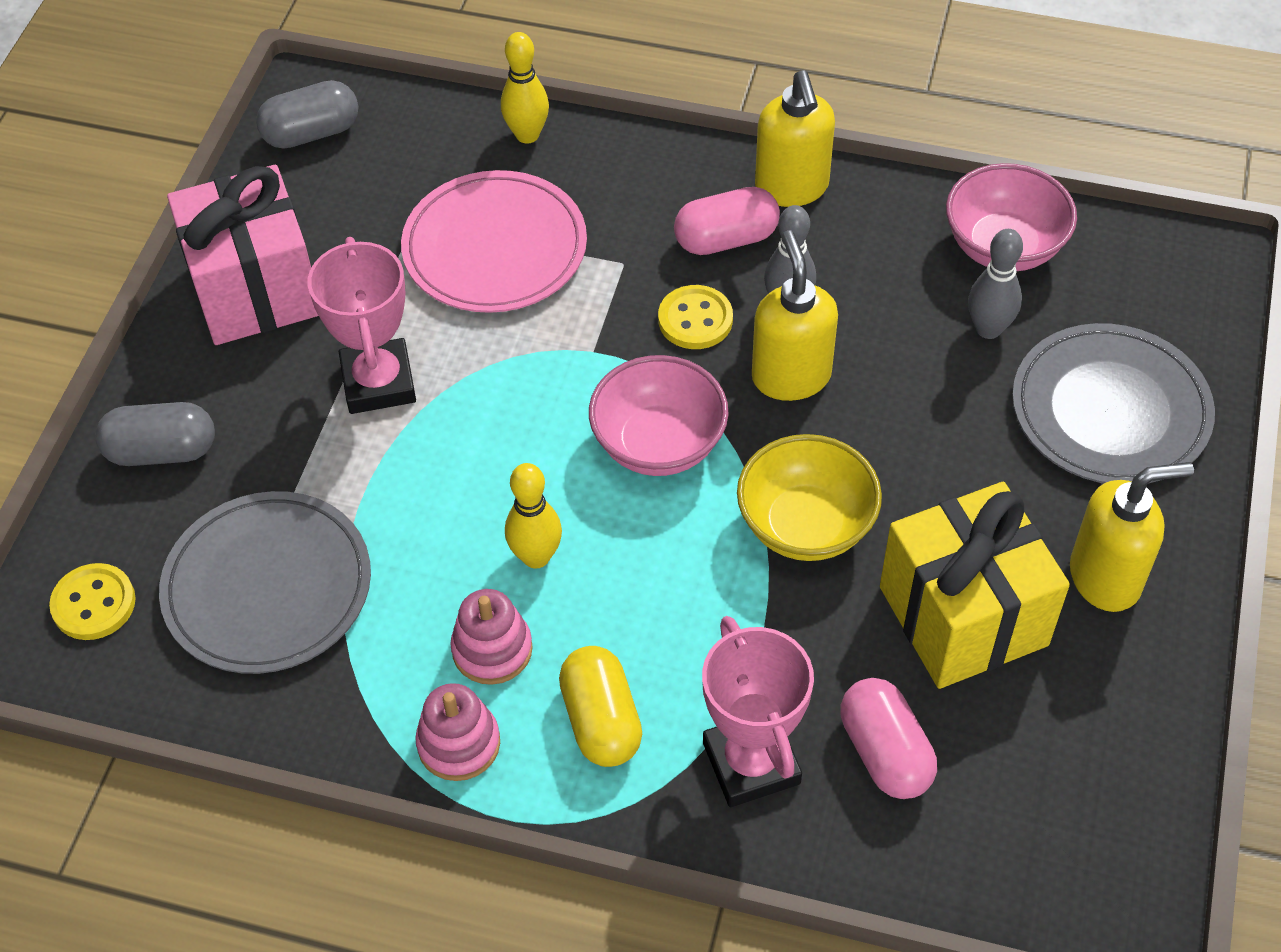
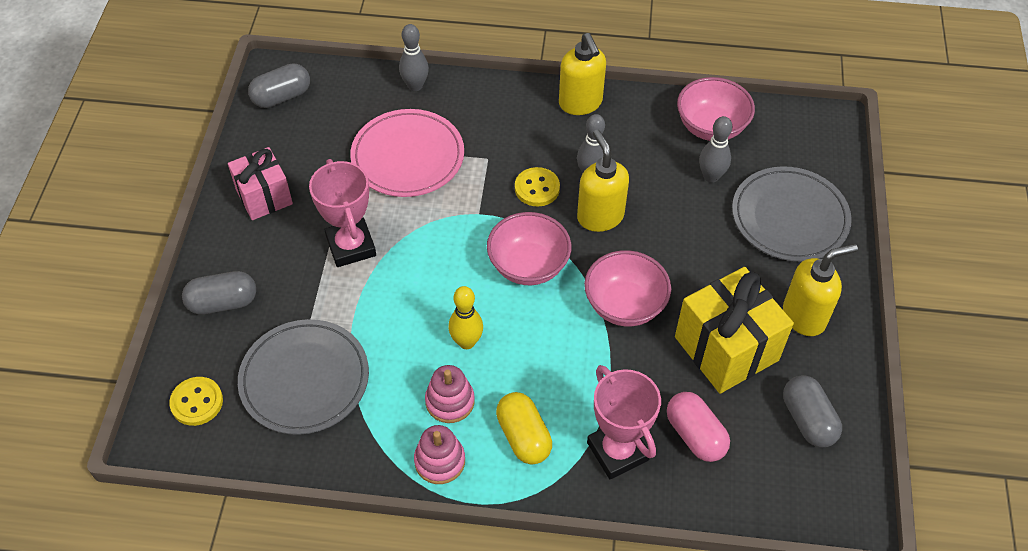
camera: 10 degrees left, 0 degrees up
(256, 290) = (264, 197): pink gift -> pink gift, size x0.64
(527, 135) = (415, 86): yellow bowling pin -> grey bowling pin
(726, 239) = (547, 138): pink capsule -> none
(805, 525) = (624, 305): yellow bowl -> pink bowl
(1080, 750) = (807, 420): none -> grey capsule

